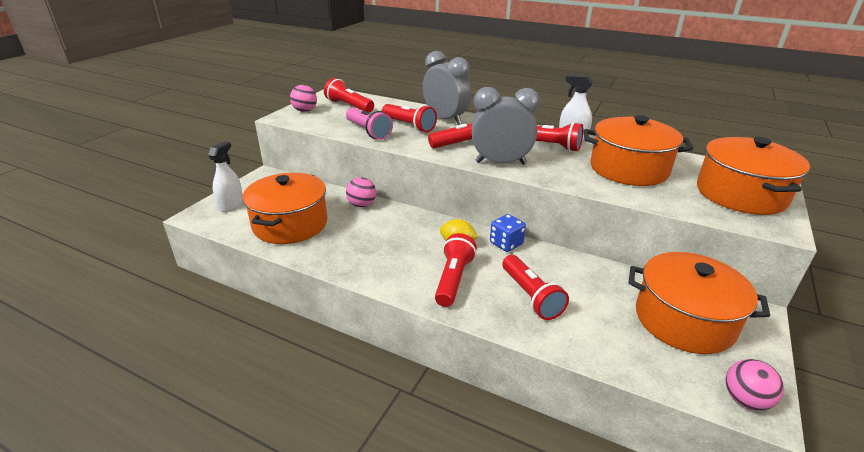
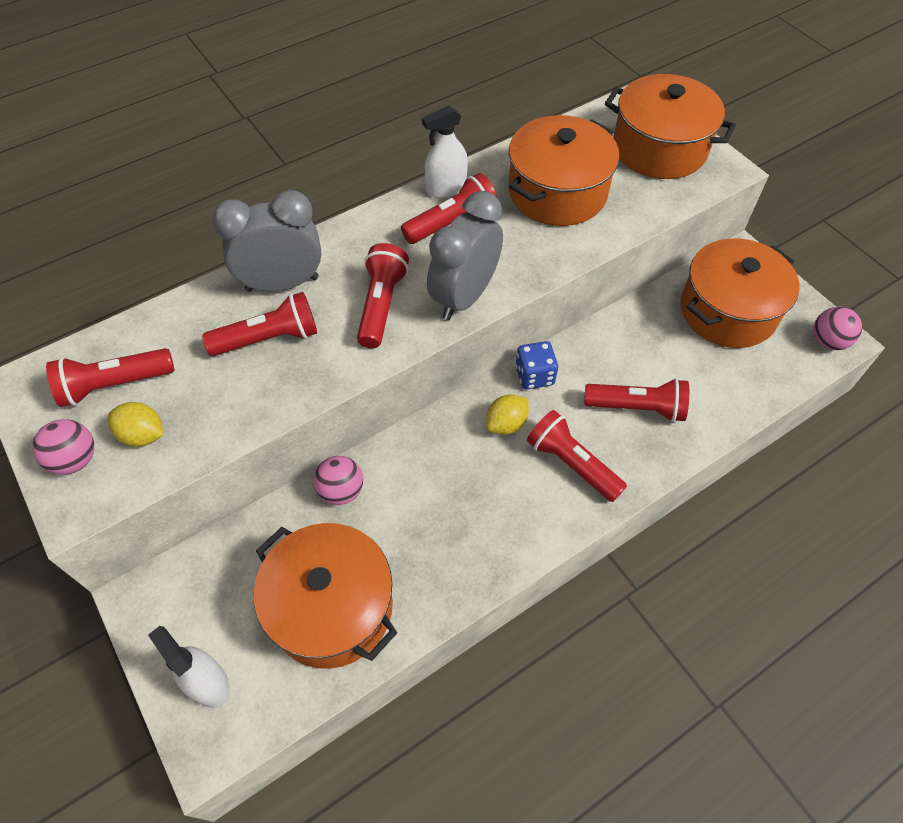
camera: 60 degrees left, 25 degrees up
(328, 118) = (143, 435): none -> yellow lemon
(368, 131) = (248, 400): pink flashlight -> none

